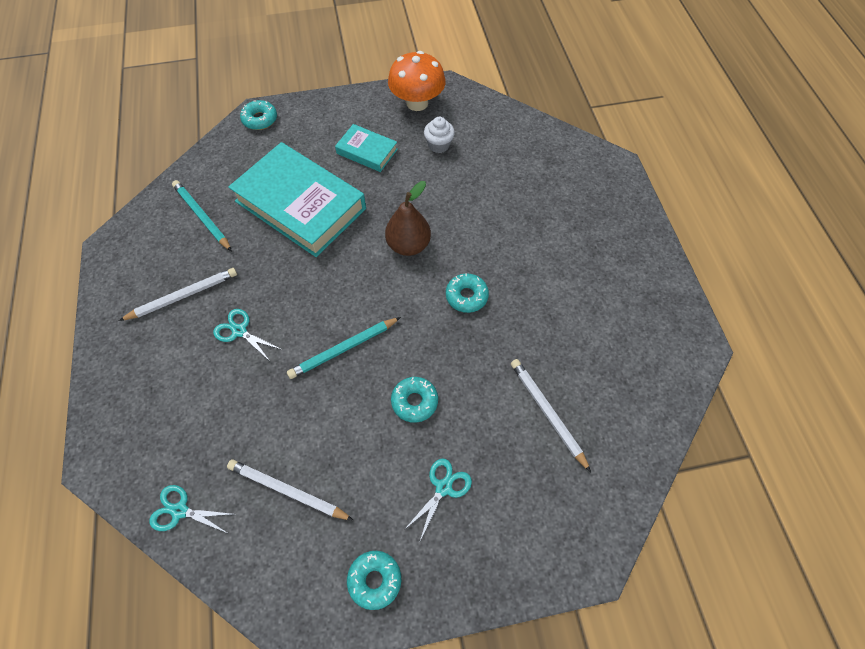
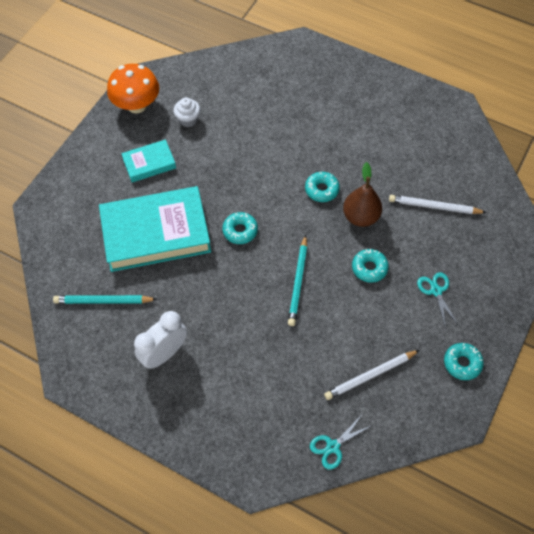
camera: 50 degrees left, 0 degrees up
(183, 296) = (164, 353): white pencil -> white clock
(239, 331) = (228, 334): turquoise scissors -> none
(260, 119) = (46, 208): turquoise donut -> turquoise donut (240, 231)
(408, 245) = (253, 193): brown pear -> brown pear (360, 216)

